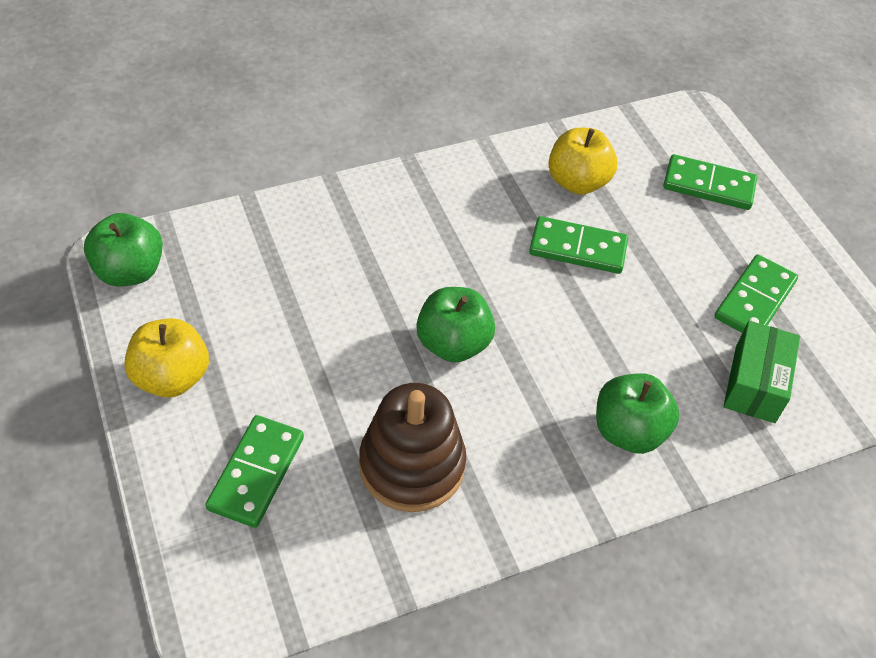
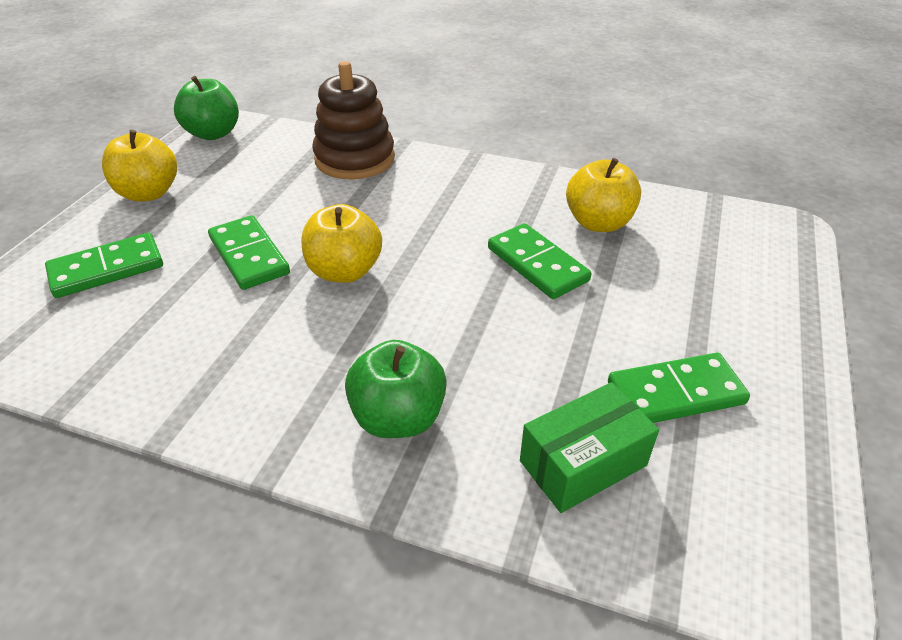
camera: 45 degrees right, 10 degrees down
(412, 465) = (200, 327): brown stacking toy -> brown stacking toy (355, 159)
(453, 344) = (344, 271): green apple -> yellow apple
(708, 186) = (735, 282): green domino -> green domino (249, 256)

